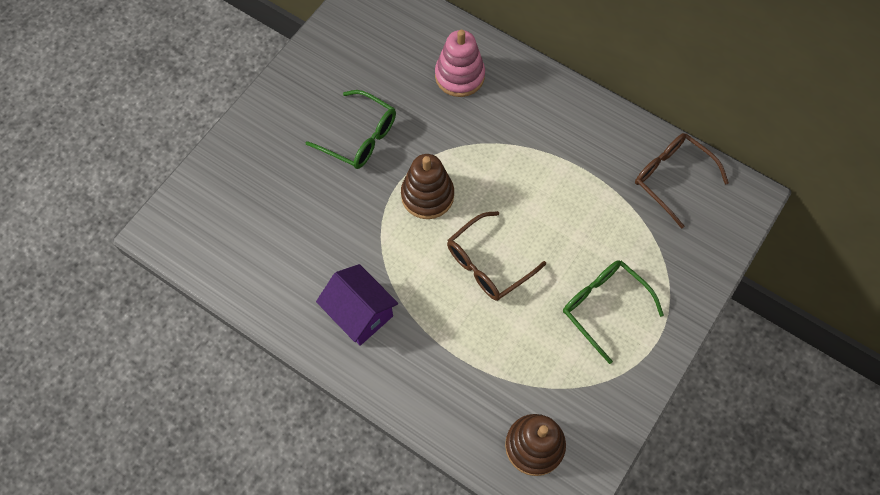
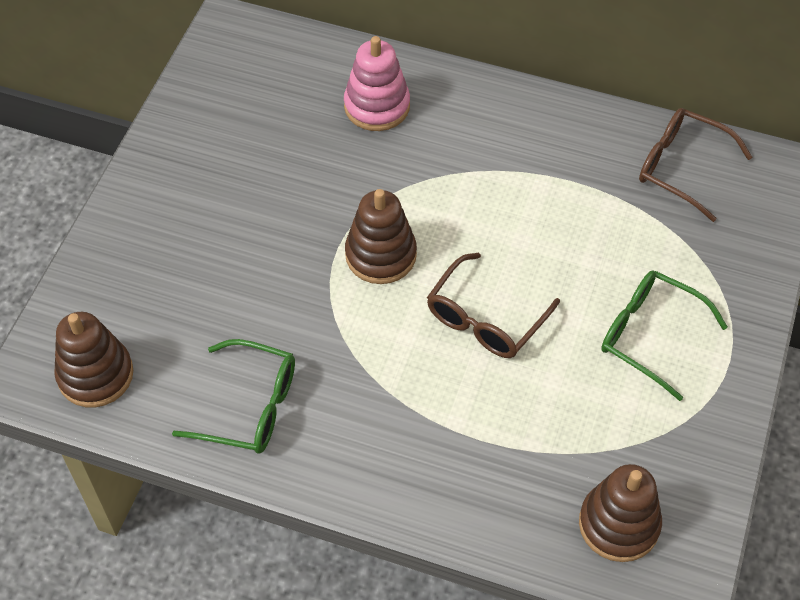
camera: 15 degrees left, 10 degrees down
(204, 239) = (95, 375): none -> brown stacking toy
(360, 137) = (270, 205): green glasses -> green glasses (250, 407)
(360, 313) = (337, 418): purple house -> none

